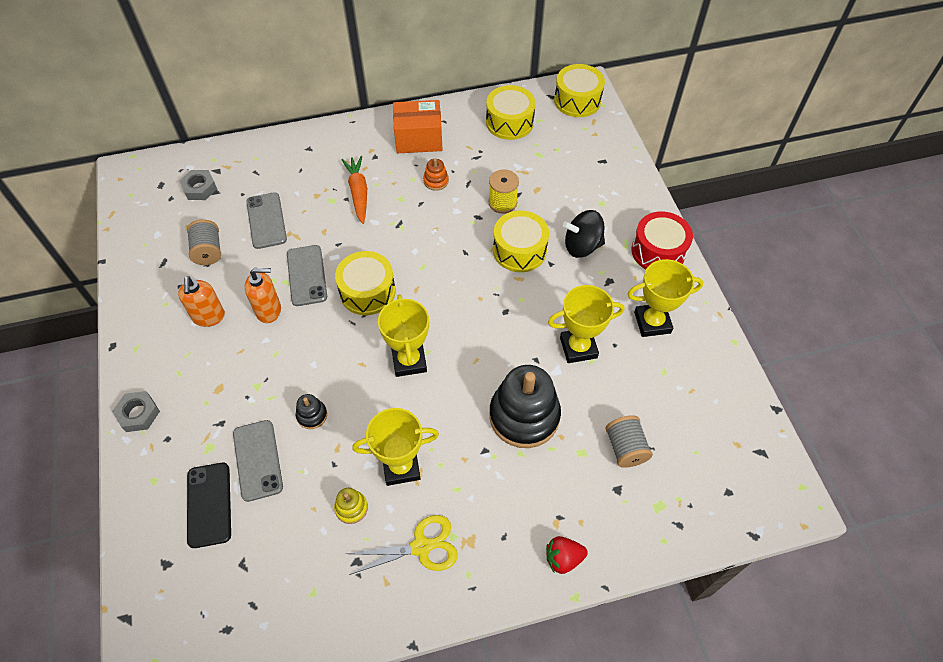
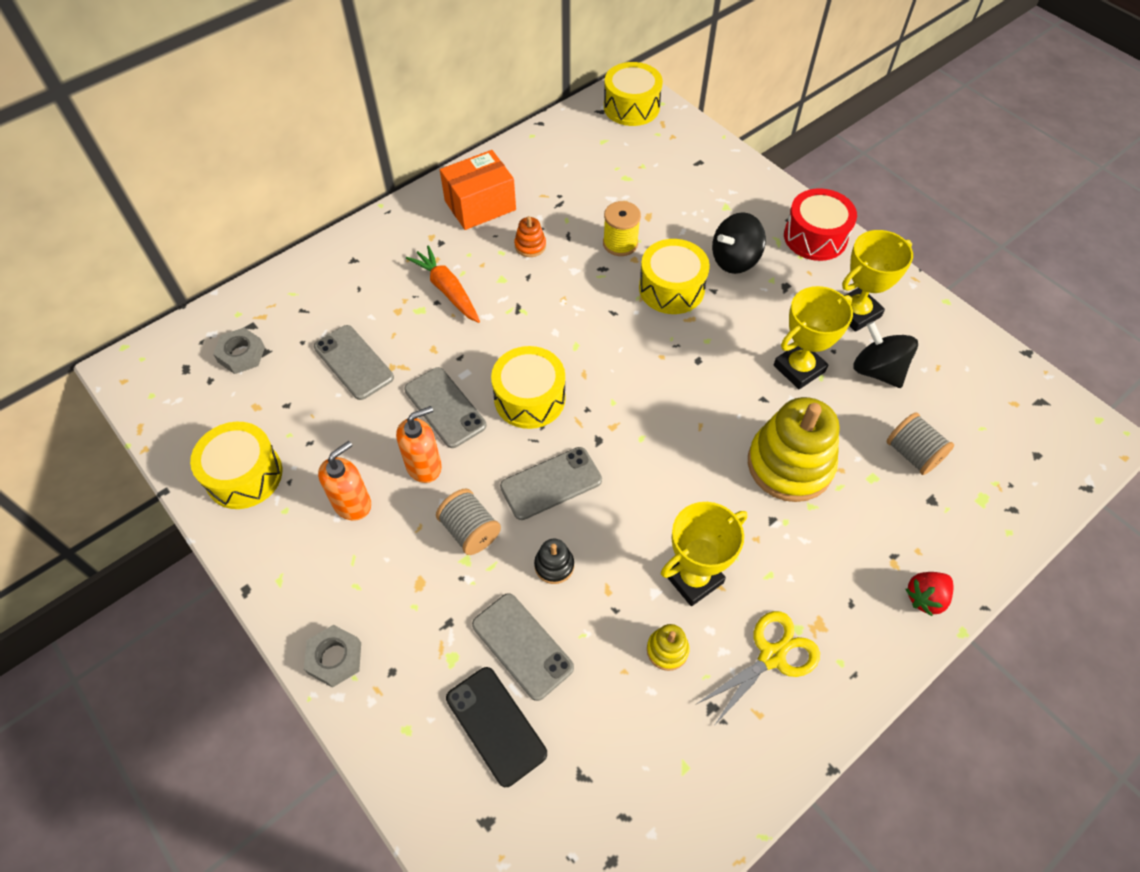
camera: 25 degrees left, 0 degrees up
(208, 251) = (301, 426): grey spool -> grey spool (470, 531)
(209, 317) = (352, 503): orange soap dispenser -> orange soap dispenser turned 105 degrees counterclockwise
(345, 357) = (551, 483): none -> grey phone
(409, 361) = (627, 457): yellow trophy -> none
(509, 122) = (572, 153): yellow drum -> yellow drum (244, 475)
(524, 416) = (790, 464): black stacking toy -> yellow stacking toy
(639, 373) = (877, 370): none -> black spinning top

